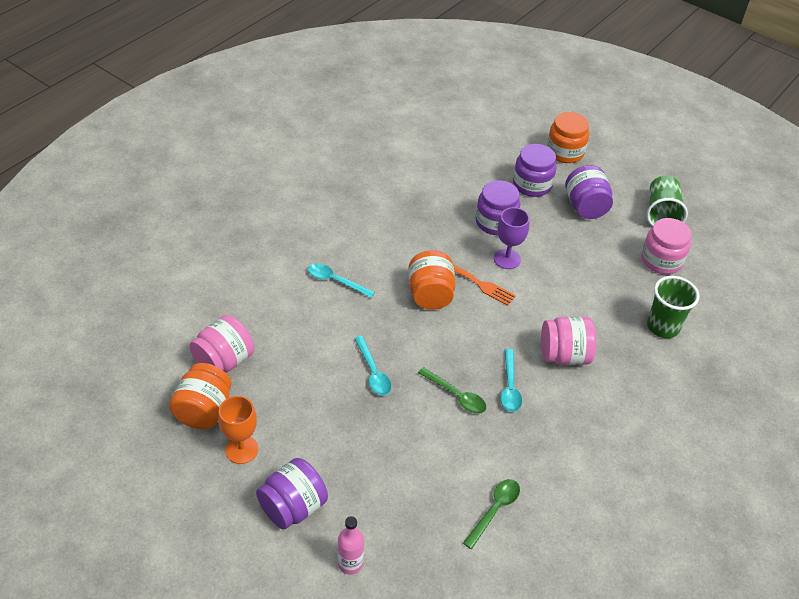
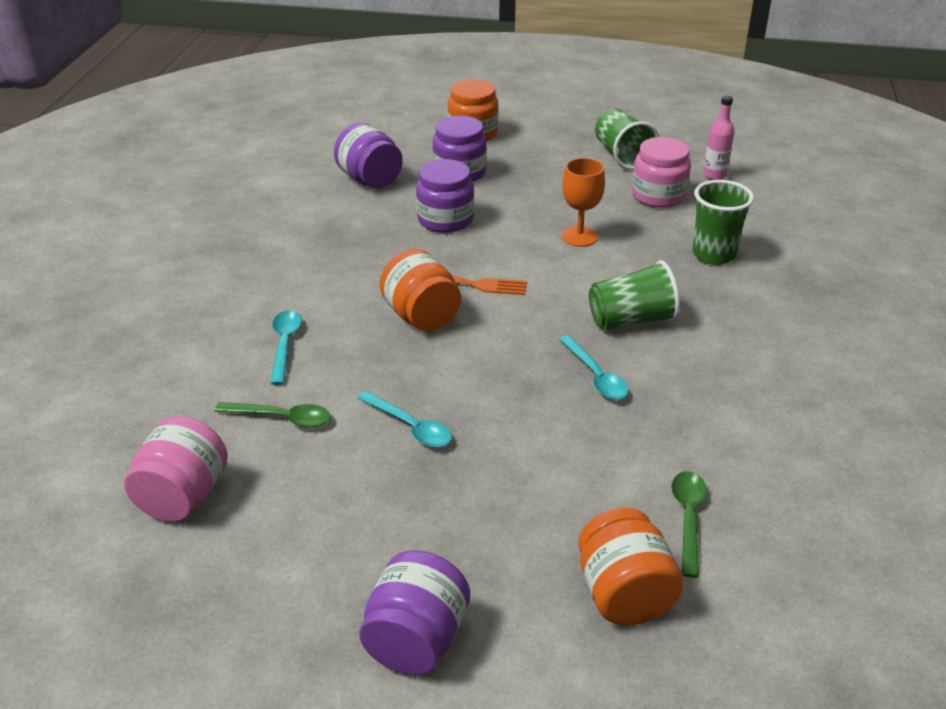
camera: 25 degrees left, 10 degrees down
(204, 410) = (191, 572): orange jar -> orange jar (624, 594)
(241, 449) = (285, 598): orange goblet -> orange goblet (579, 236)
(335, 281) = (285, 345): turquoise spoon -> turquoise spoon turned 90 degrees clockwise
(350, 563) = (552, 675): pink bottle -> pink bottle (714, 175)
(456, 395) = (538, 410): green spoon -> green spoon (281, 418)
(507, 259) = (487, 250): purple goblet -> none
(564, 355) = (631, 320): pink jar -> green cup
(585, 207) = (536, 174): purple jar -> purple jar (370, 180)

